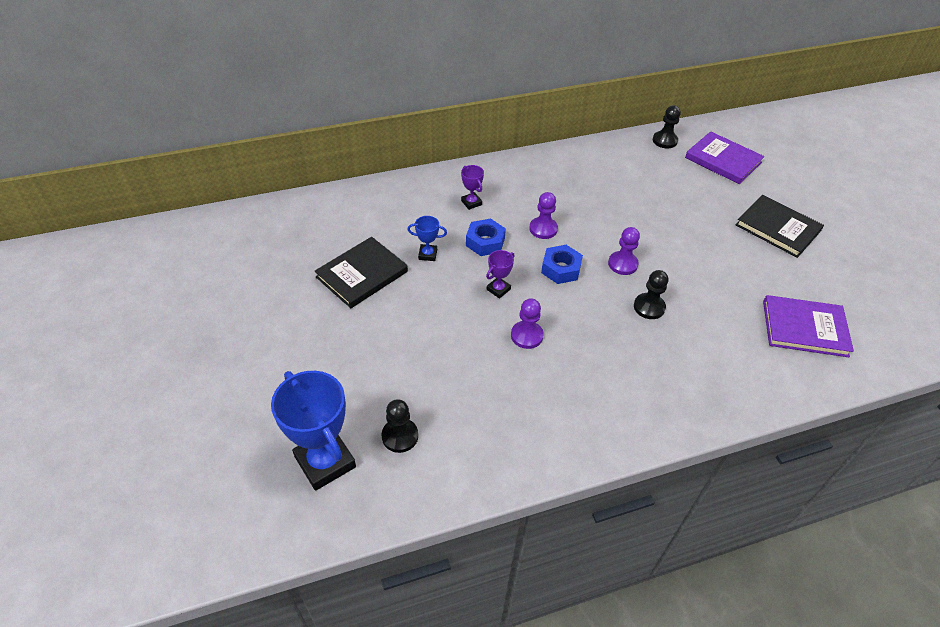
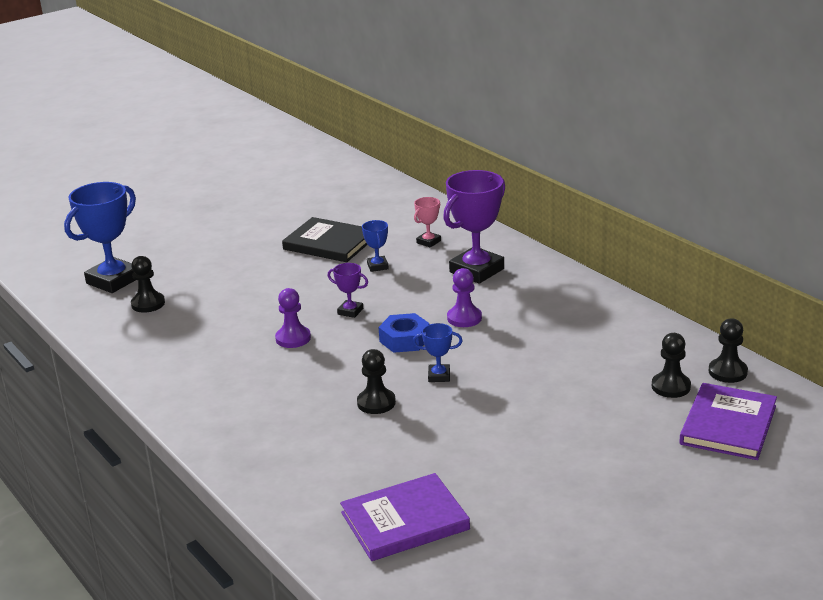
camera: 75 degrees right, 20 degrees down
(404, 215) = (428, 242): none -> pink trophy
(471, 203) = (476, 270): purple trophy -> purple trophy, size x2.12
(485, 242) = (418, 290): blue nut -> none
(622, 264) = (439, 376): purple pawn -> blue trophy
(674, 167) = (671, 386): none -> black pawn
(777, 228) = (601, 486): black book -> none
(804, 328) = (405, 521): purple book -> purple book turned 75 degrees clockwise

